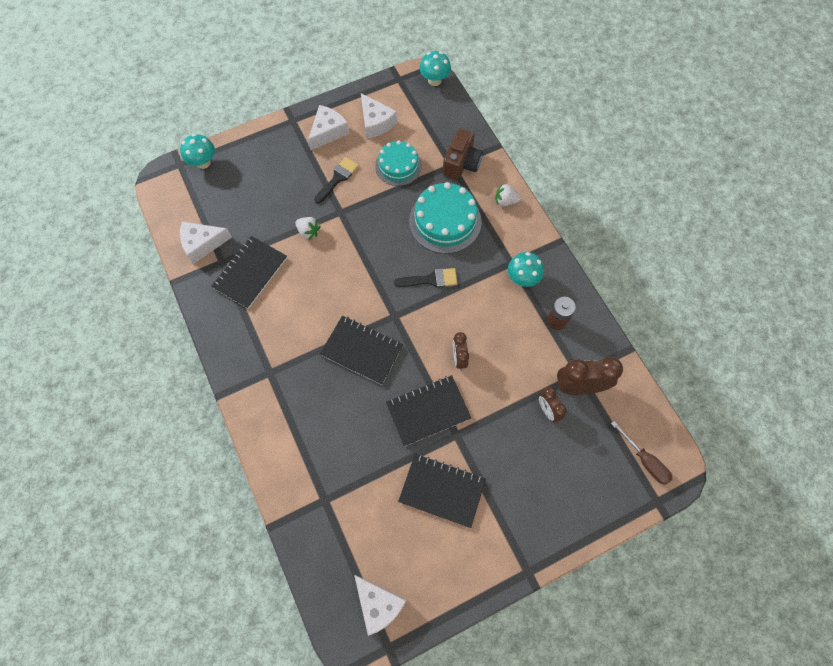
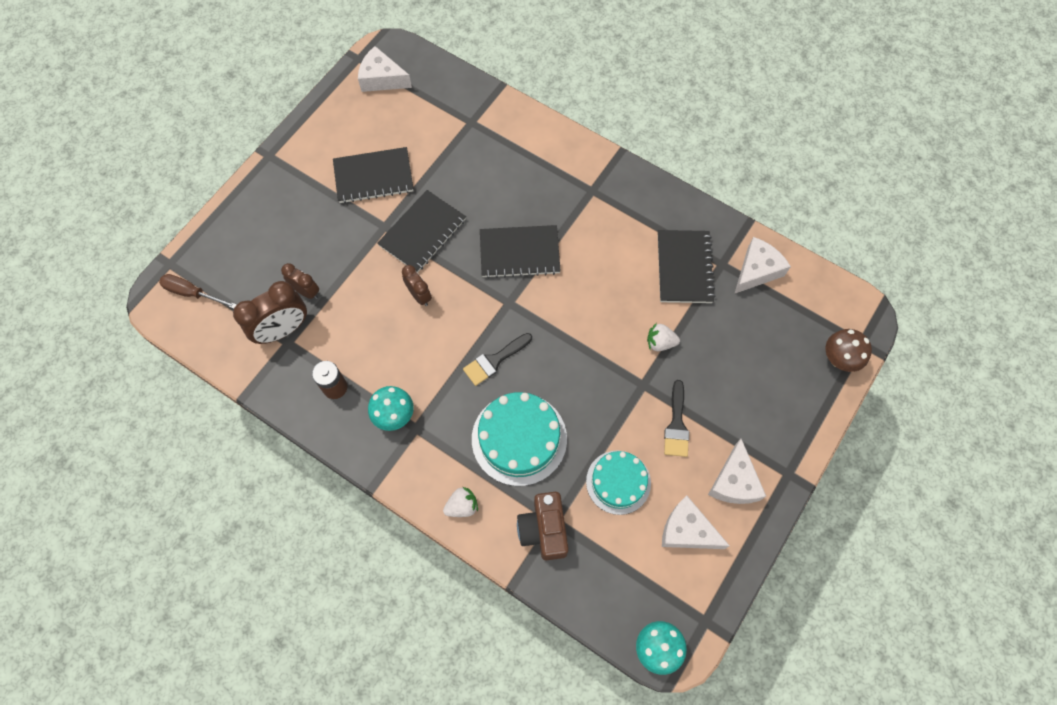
camera: 150 degrees right, 0 degrees up
(203, 162) = (839, 359): turquoise mushroom -> brown mushroom

